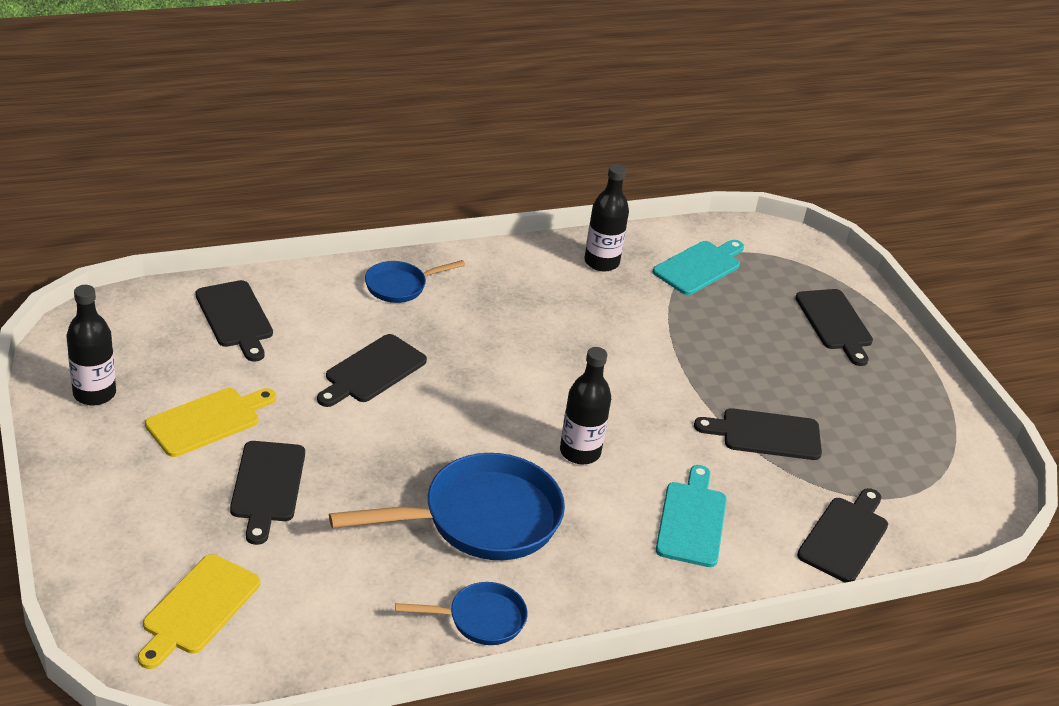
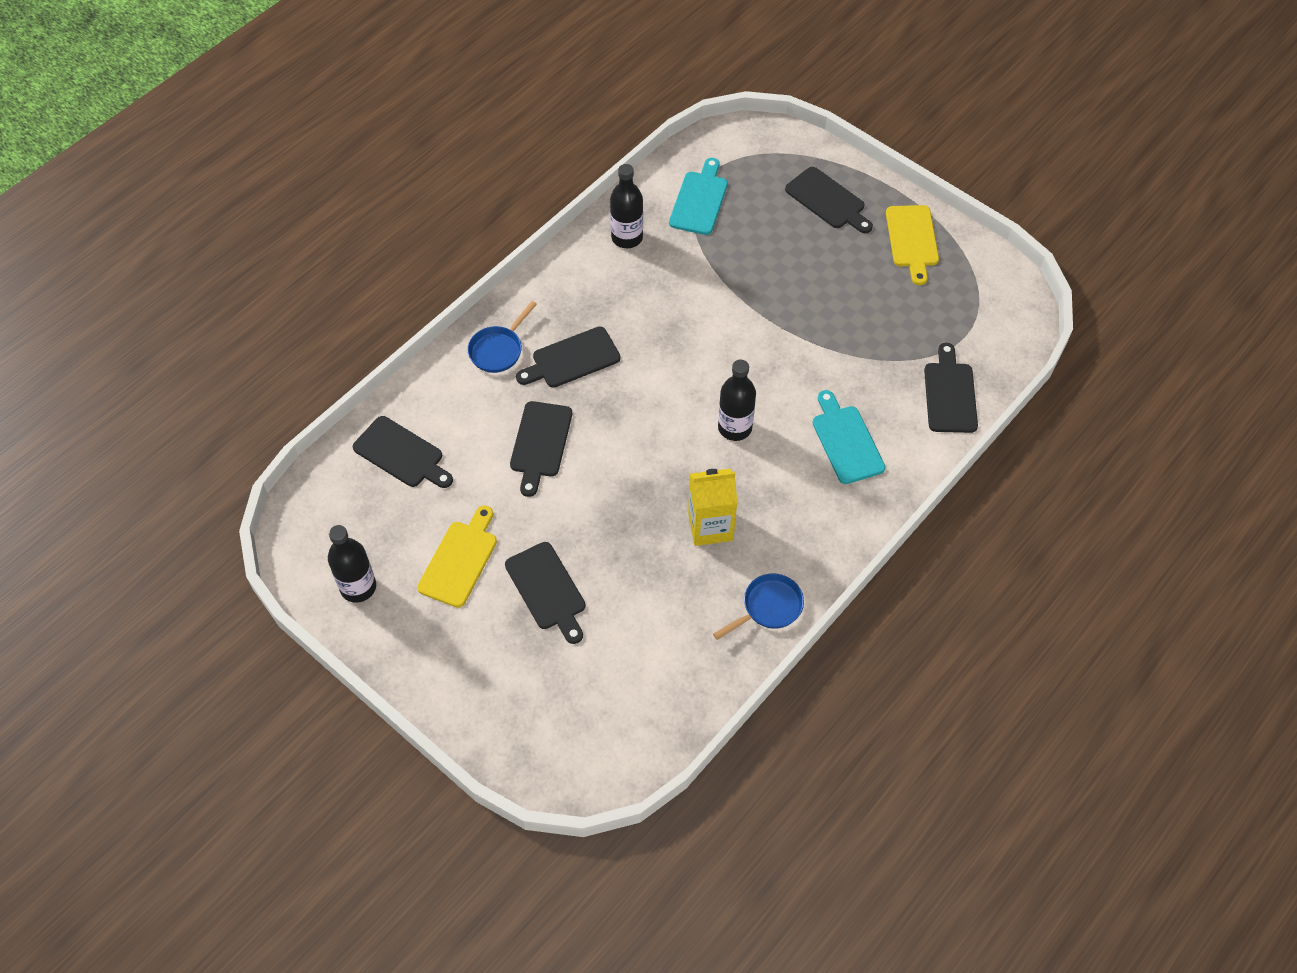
camera: 25 degrees left, 20 degrees up
(198, 609) = (582, 717): yellow cutting board -> yellow cutting board (912, 240)
(481, 519) = (710, 526): blue pan -> yellow carton
(765, 434) = (845, 335): black cutting board -> black cutting board (572, 359)

